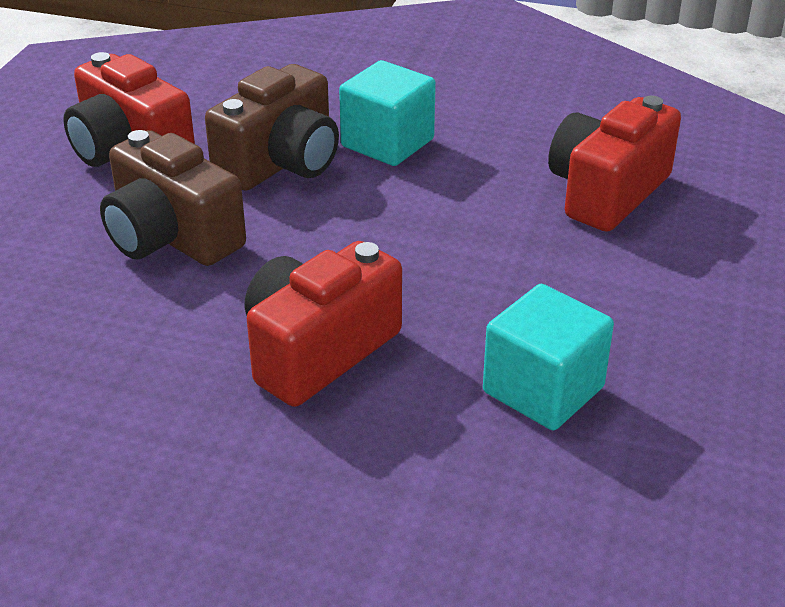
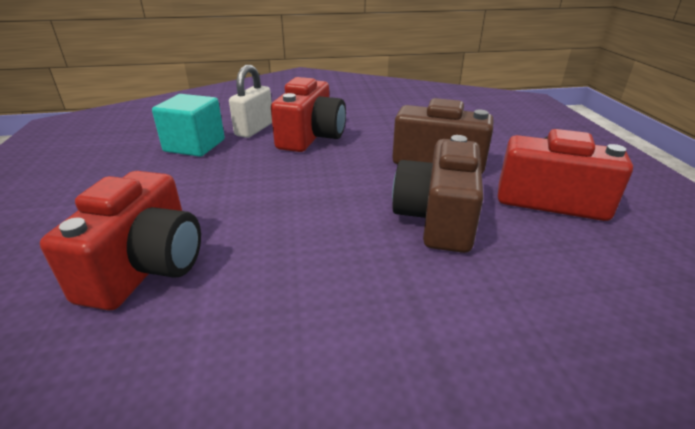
camera: 155 degrees right, 5 degrees down
(387, 143) = (373, 262): turquoise cube -> none
(412, 412) = (254, 129): none -> white padlock

